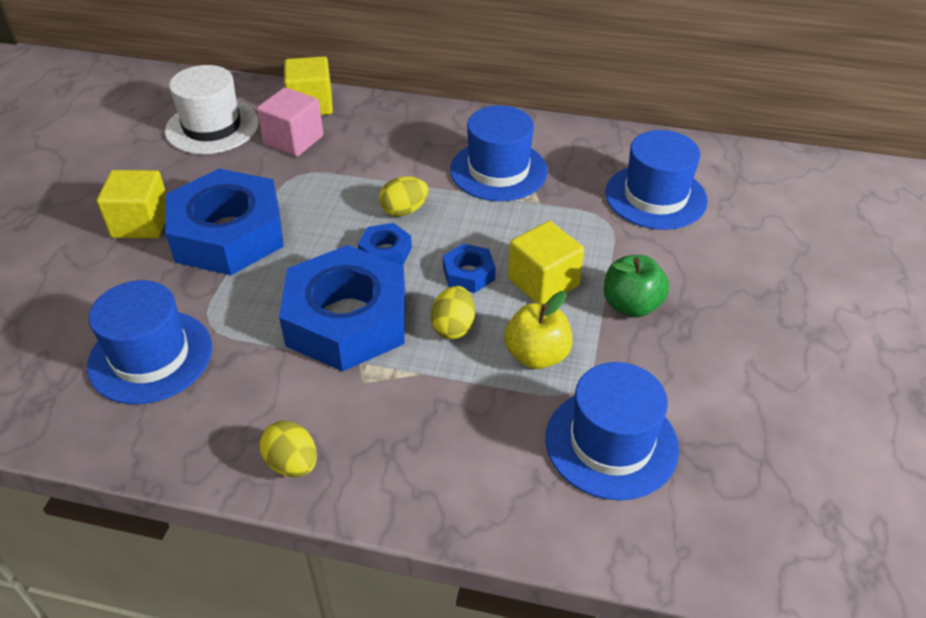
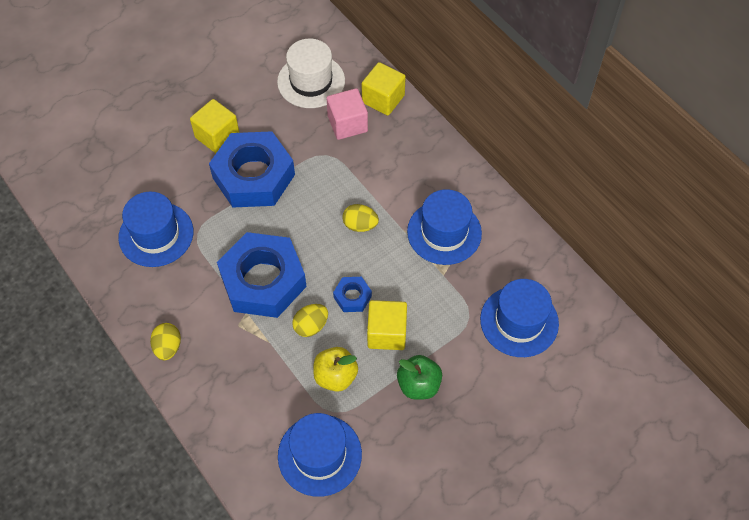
camera: 40 degrees right, 15 degrees up
(385, 252) = (323, 248): blue nut -> none

